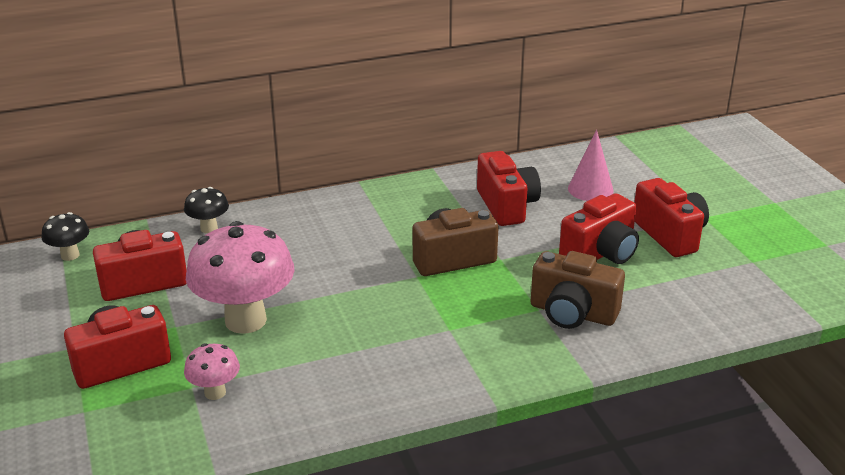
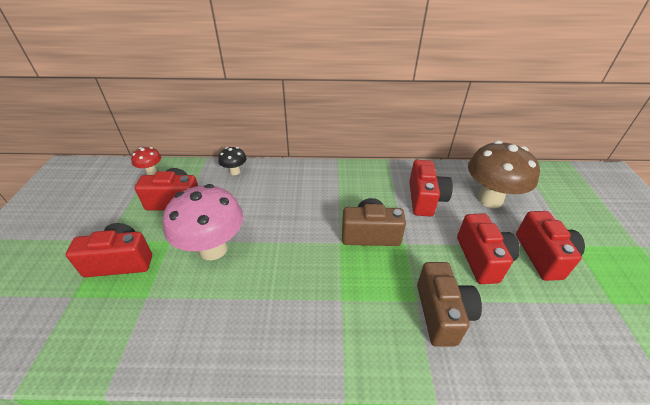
camera: 20 degrees right, 10 degrees up
(70, 255) = (151, 172): black mushroom -> red mushroom
(215, 392) = (156, 308): pink mushroom -> none
(572, 313) = (442, 313): brown camera -> brown camera turned 135 degrees counterclockwise
(590, 189) = (489, 199): pink cone -> brown mushroom
(601, 253) = (482, 259): red camera -> red camera turned 75 degrees counterclockwise

